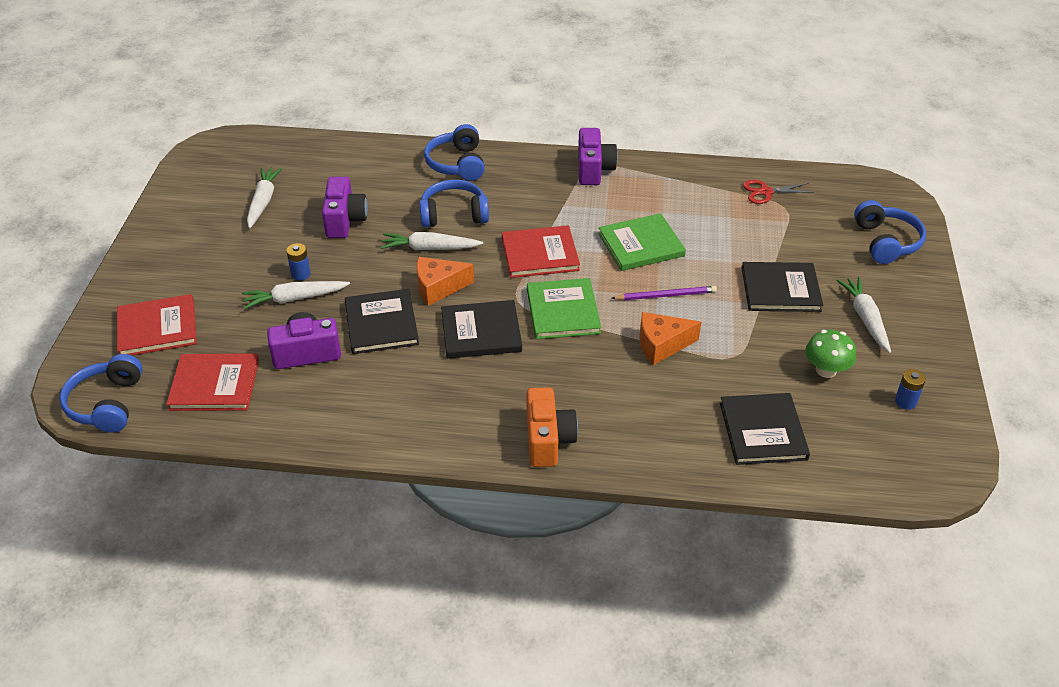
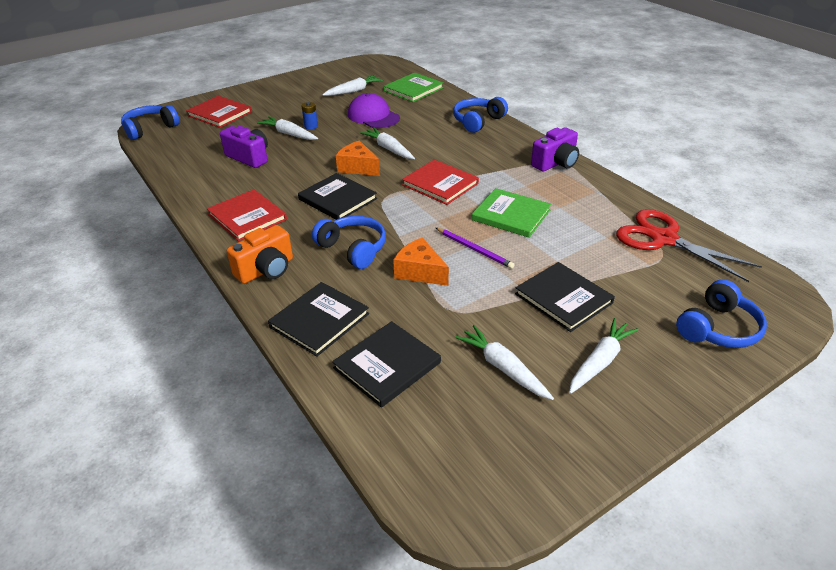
camera: 50 degrees right, 5 degrees down
(214, 385) = (194, 146): red book -> red book (247, 217)
(345, 220) = (373, 116): purple camera -> purple cap
(381, 324) = (302, 166): black book -> black book (319, 320)
(454, 214) = (430, 141): blue headphones -> blue headphones (353, 249)
(563, 311) = (398, 217): green book -> green book (413, 89)
(765, 192) = (663, 239): red scissors -> red scissors, size x1.92
(826, 370) = (503, 368): green mushroom -> white carrot
(905, 402) = (528, 438): blue battery -> none

